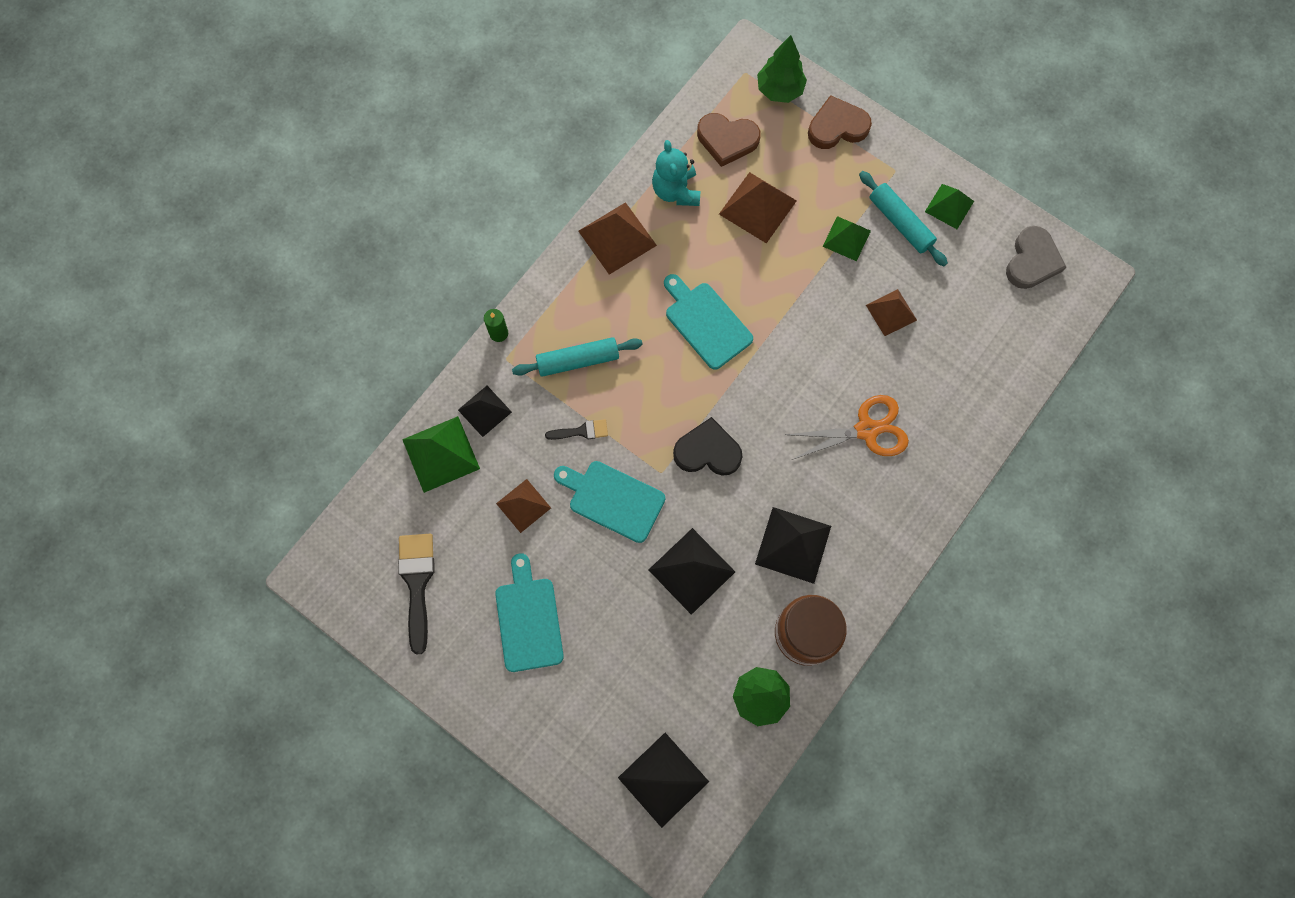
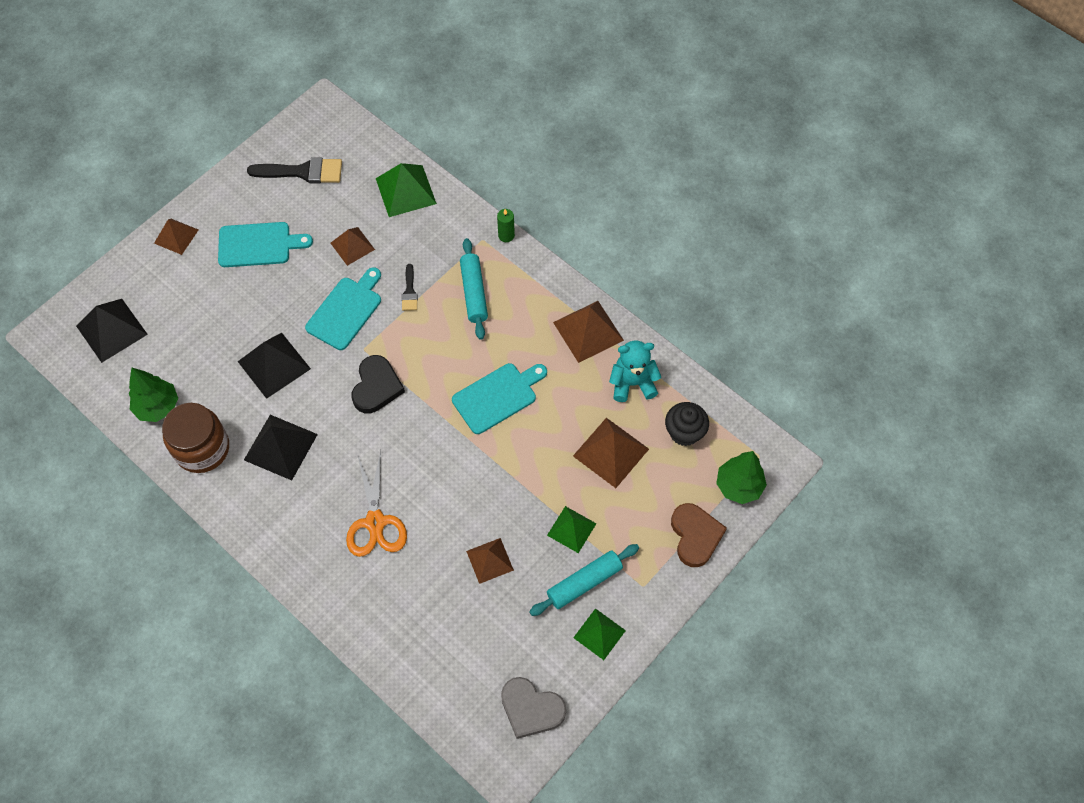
camera: 95 degrees right, 10 degrees down
(484, 410) = (438, 222): black pyramid -> none
(522, 727) = (176, 236): none -> brown pyramid
(727, 140) = (684, 432): brown heart -> black cupcake

